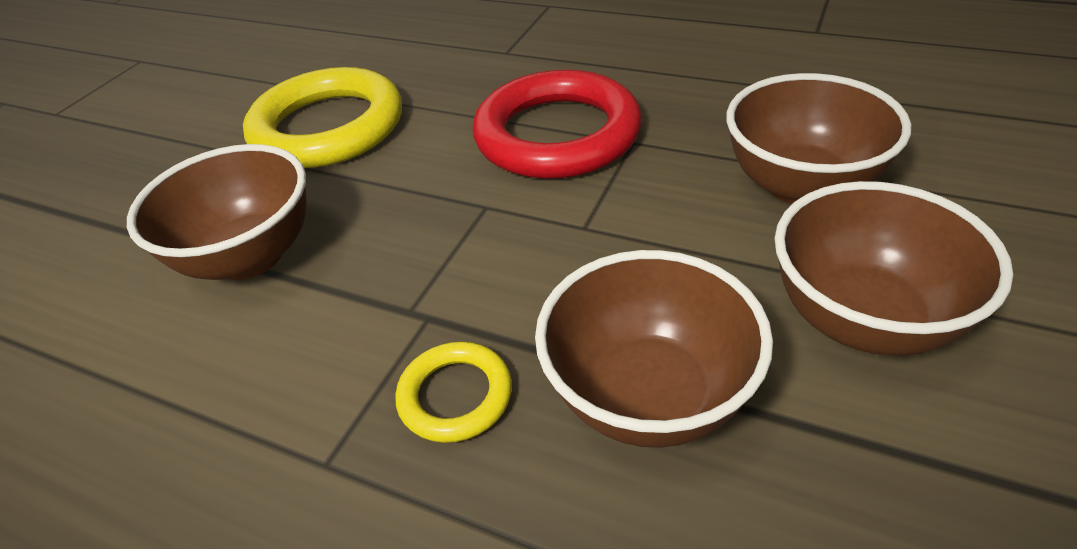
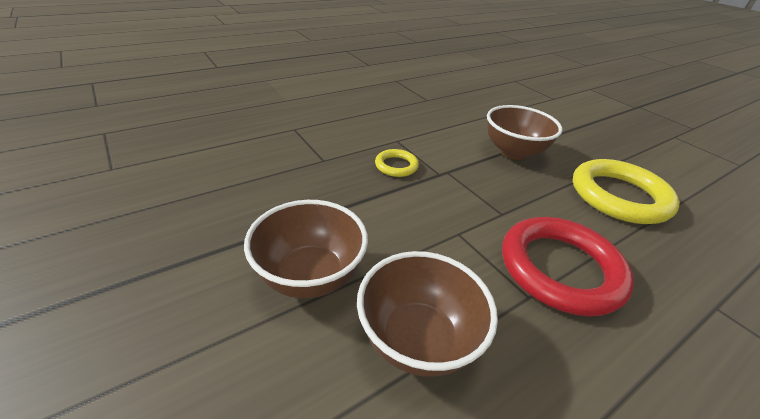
camera: 115 degrees right, 5 degrees down
(648, 396) = (349, 198): brown bowl -> none

